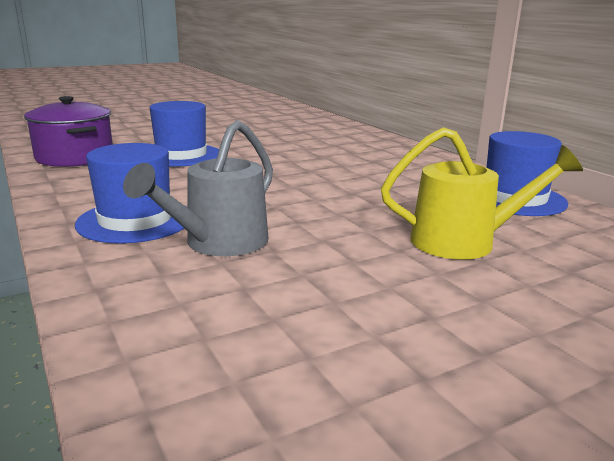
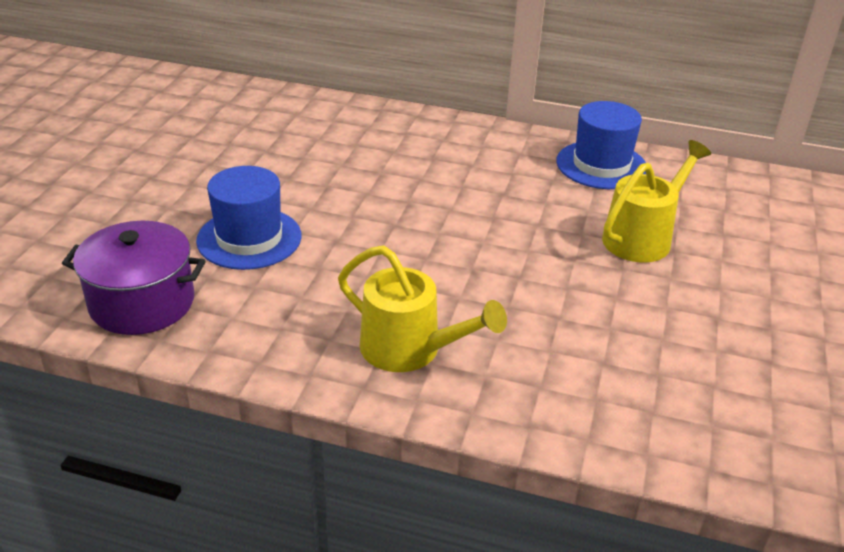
camera: 45 degrees left, 15 degrees up
(135, 220) = (410, 350): blue hat -> yellow watering can
(218, 243) = (516, 334): grey watering can -> none

